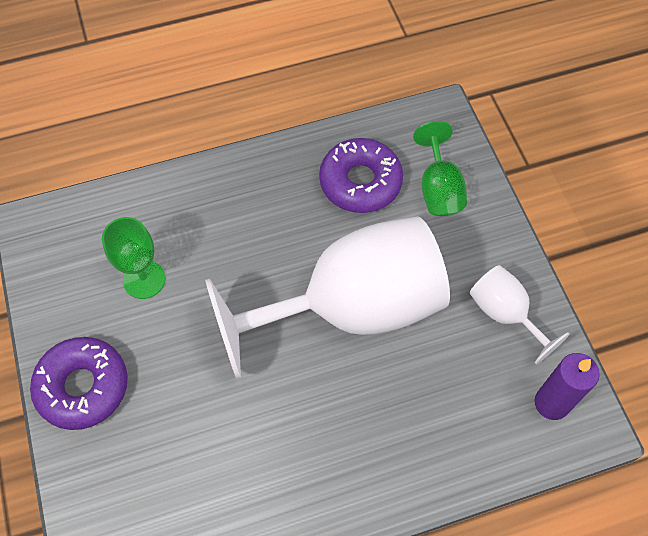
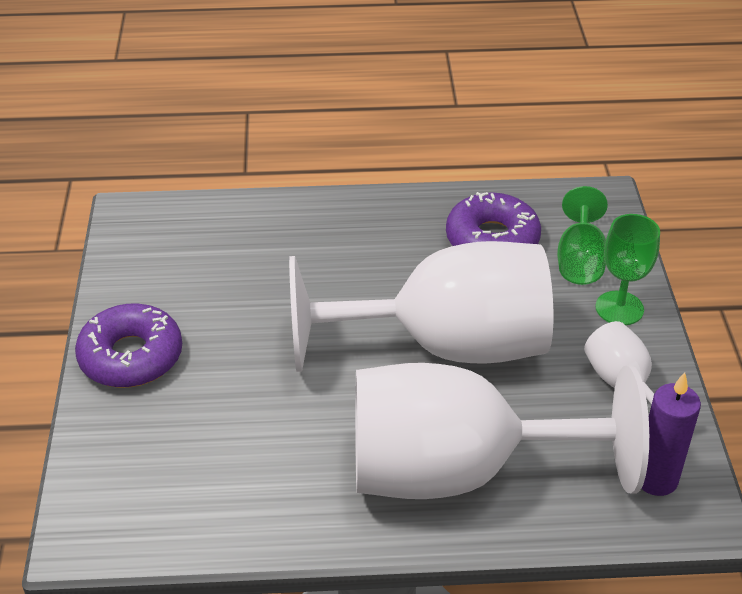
camera: 15 degrees right, 20 degrees down
(144, 279) = (228, 279): green goblet -> green goblet (619, 308)
(393, 437) = (457, 471): none -> white goblet

